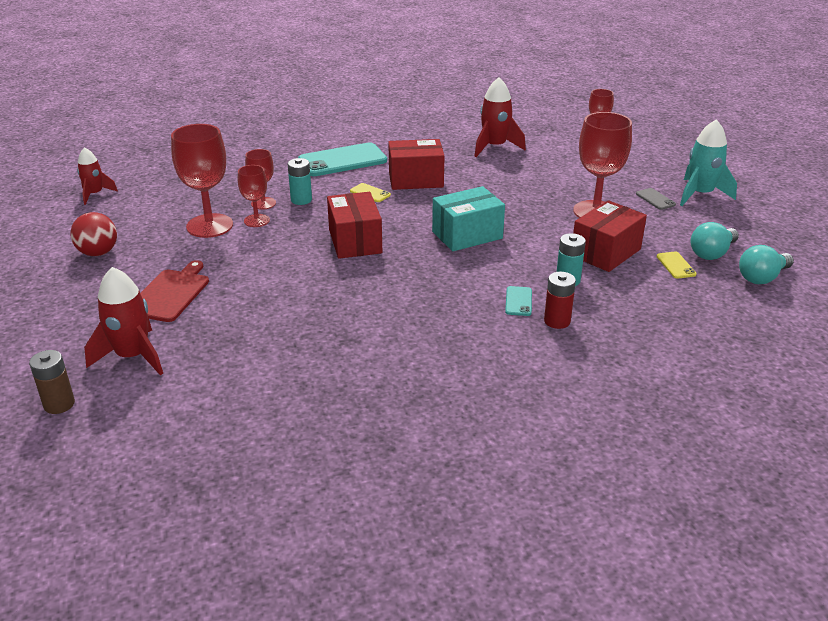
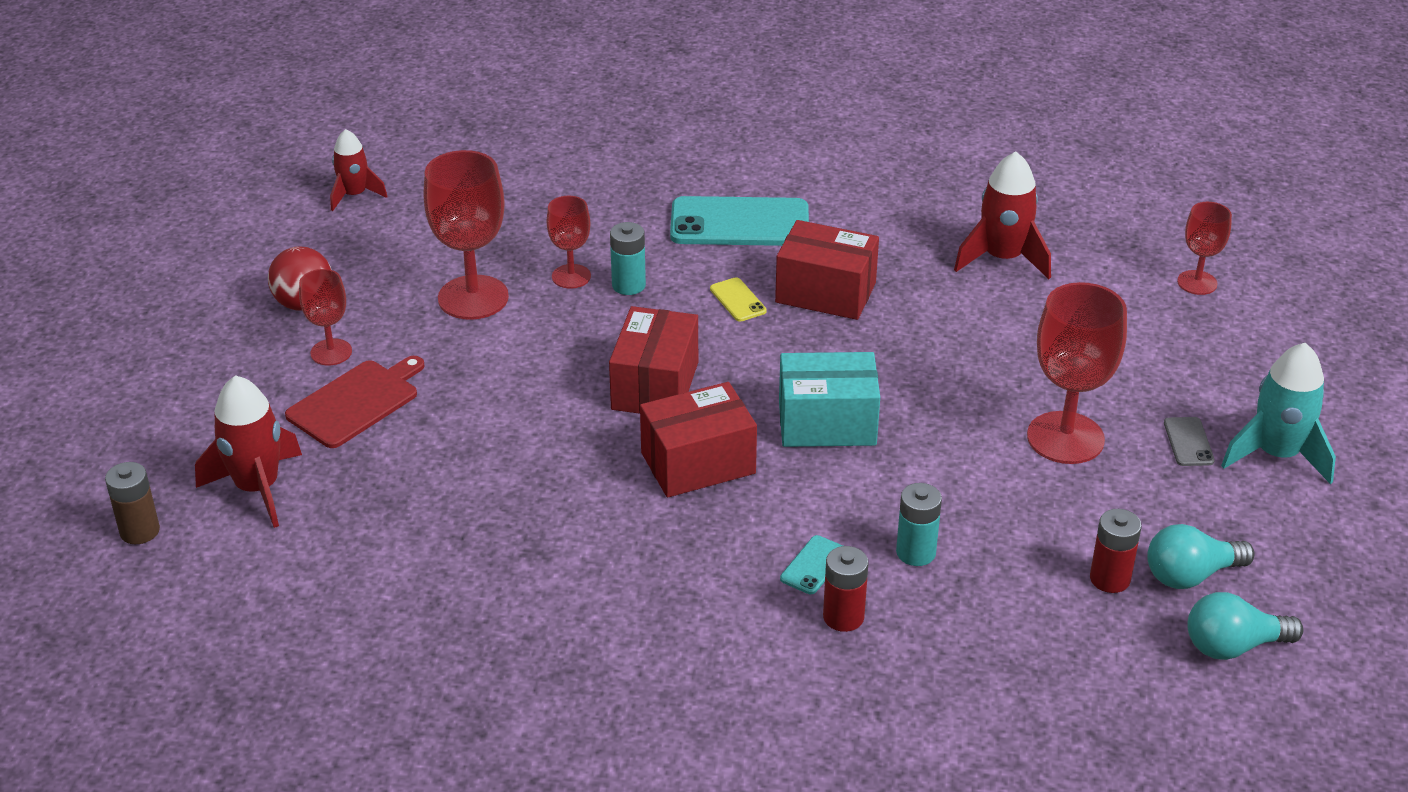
camera: 25 degrees right, 5 degrees up
(256, 220) = (542, 306): red goblet -> red goblet (331, 352)
(605, 252) = (1016, 520): red box -> red box (698, 463)
(676, 265) = (1110, 579): yellow phone -> red battery

